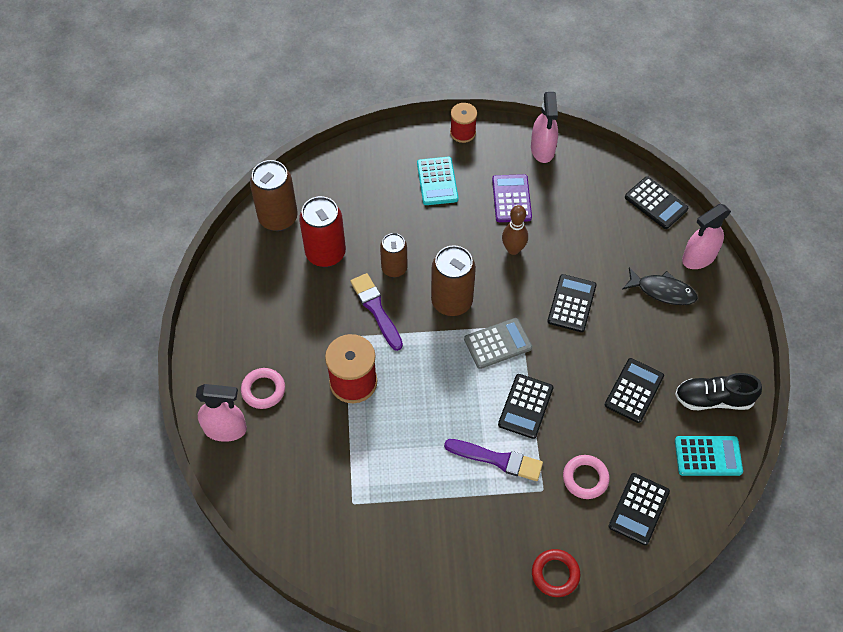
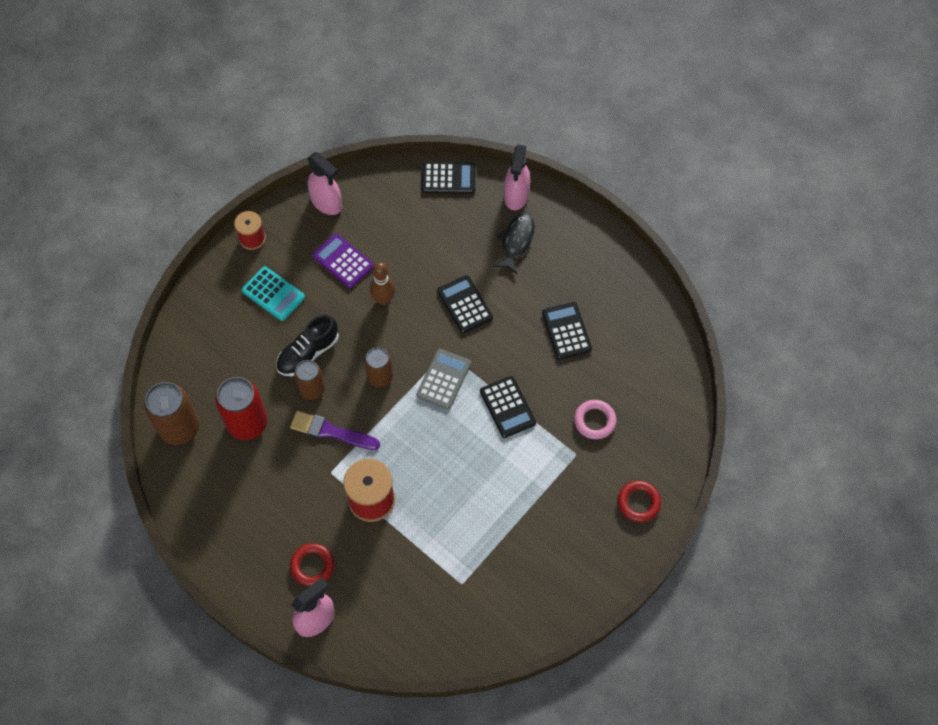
camera: 45 degrees left, 5 degrees up
(263, 390) = (312, 566): pink ring -> red ring
(452, 301) = (380, 377): brown can -> brown can, size x0.64
(497, 459) = (526, 461): purple brush -> none
(639, 509) = (647, 410): black calculator -> none
(662, 291) = (516, 241): black fish -> black fish turned 45 degrees counterclockwise
(708, 456) = (654, 334): turquoise calculator -> none
(713, 399) = (621, 291): black shoe -> black shoe (308, 353)

